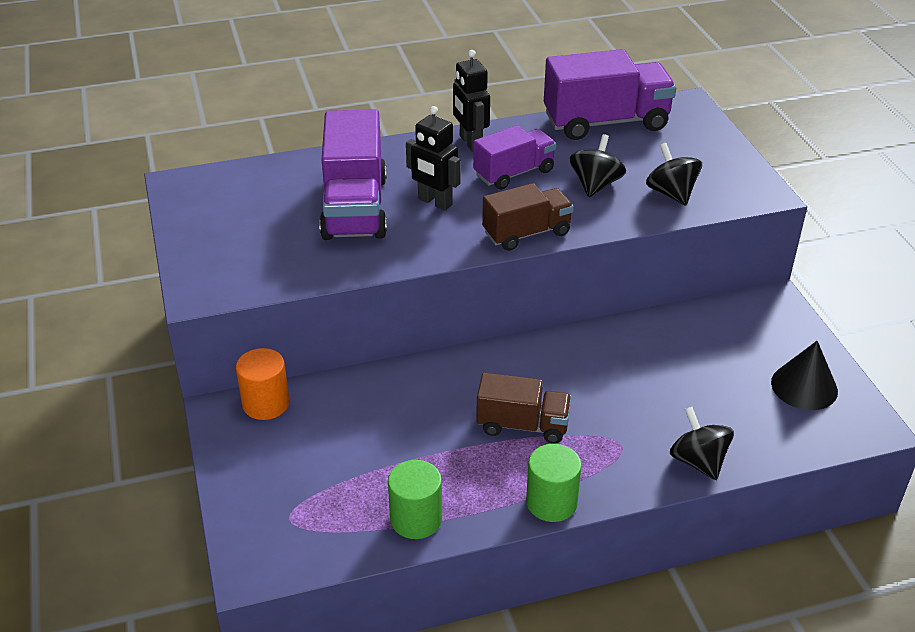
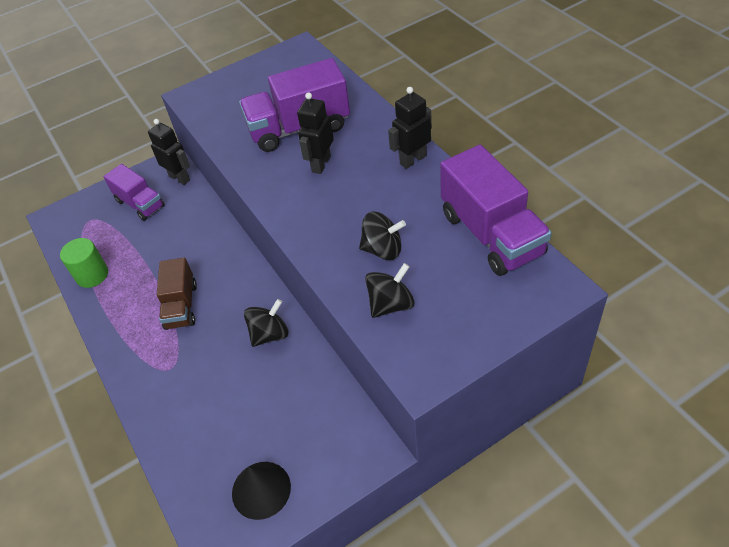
camera: 80 degrees right, 10 degrees up
(266, 403) = (180, 178): orange cylinder -> black robot
(514, 173) = (379, 196): purple truck -> purple truck (140, 204)
(526, 233) = (297, 224): brown truck -> none
(551, 502) = (111, 339): green cylinder -> none
(698, 461) = (160, 421): black spinning top -> black spinning top (270, 334)

